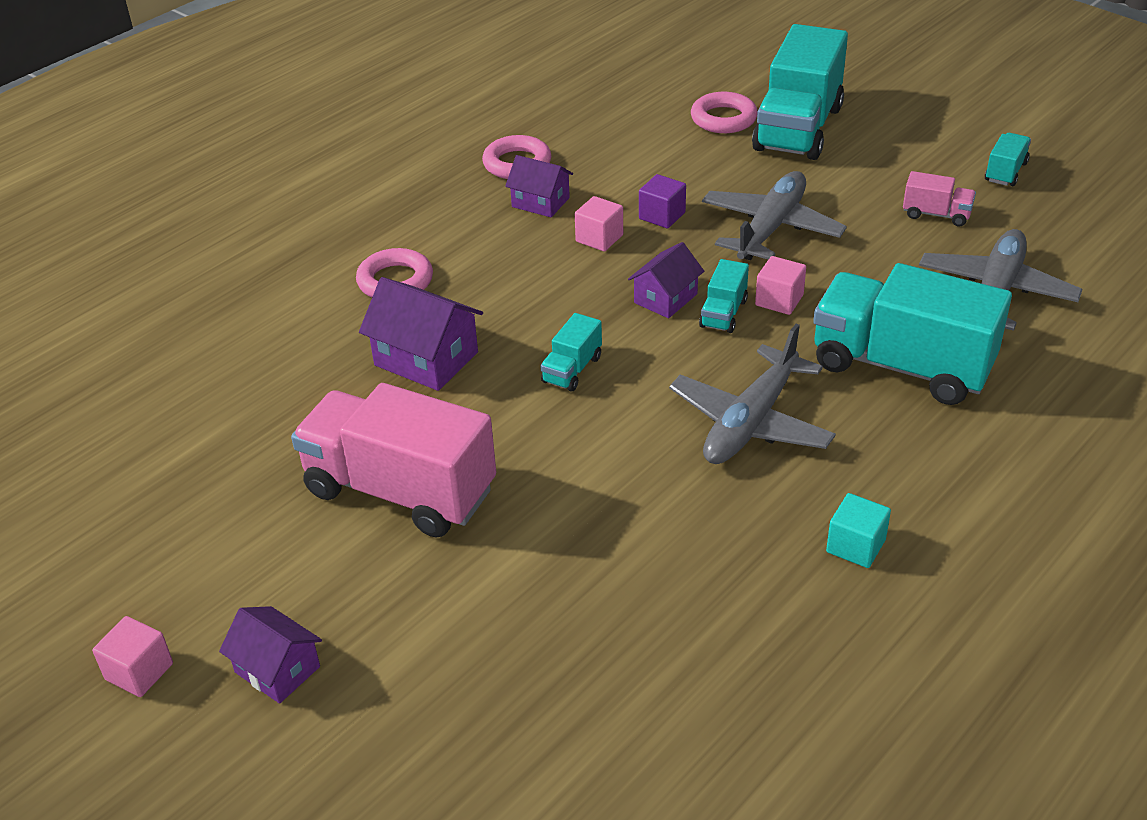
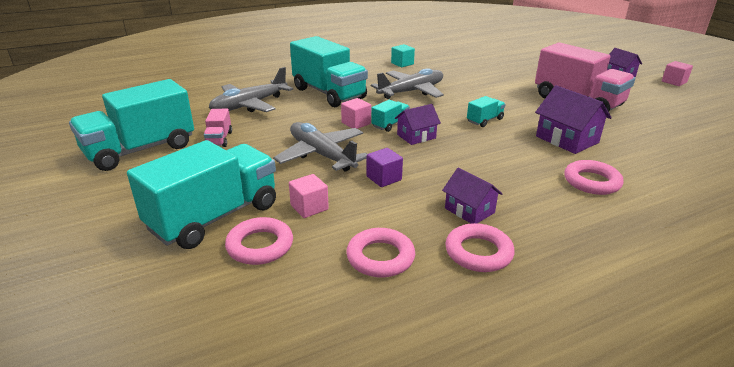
camera: 160 degrees left, 10 degrees down
(599, 238) = (437, 175): pink cube -> pink cube (309, 207)
(606, 137) = (380, 257): none -> pink ring
(771, 228) = (321, 155): grey plane -> grey plane turned 90 degrees clockwise
(936, 214) = (219, 139): pink truck -> pink truck turned 135 degrees counterclockwise
(1005, 172) = (140, 150): turquoise truck -> turquoise truck, size x2.28

